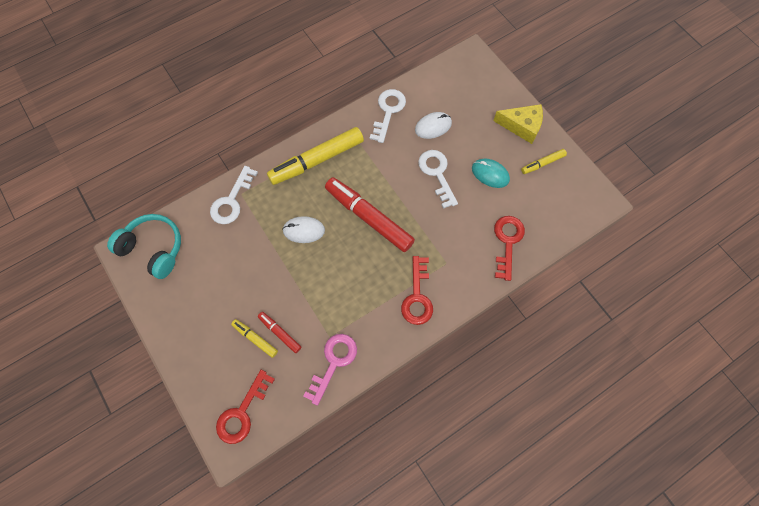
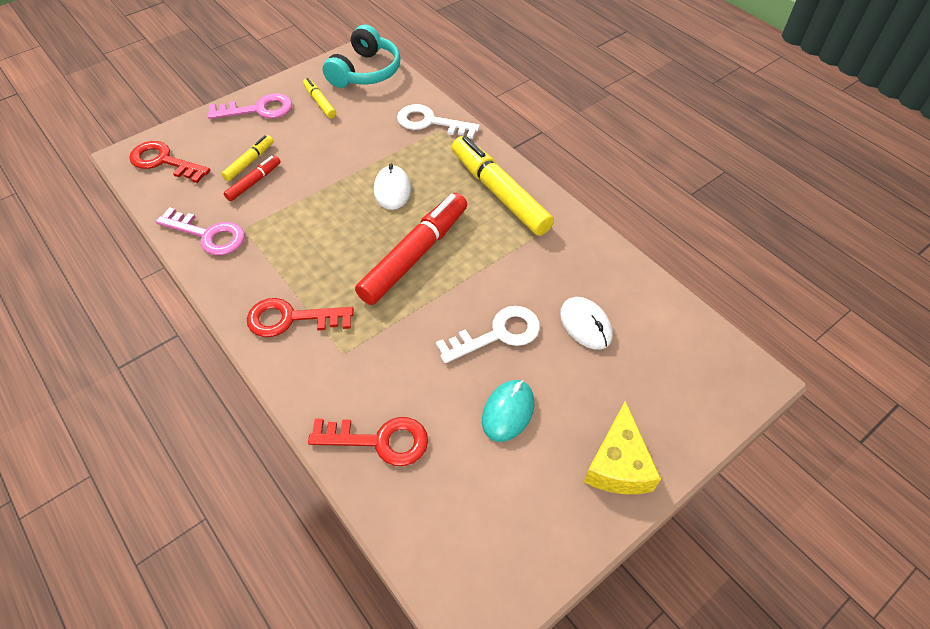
camera: 85 degrees right, 15 degrees down
(187, 337) = (258, 109): none -> pink key
(388, 111) = (599, 265): white key -> none
(542, 163) = (543, 502): yellow marker -> yellow marker (320, 102)

